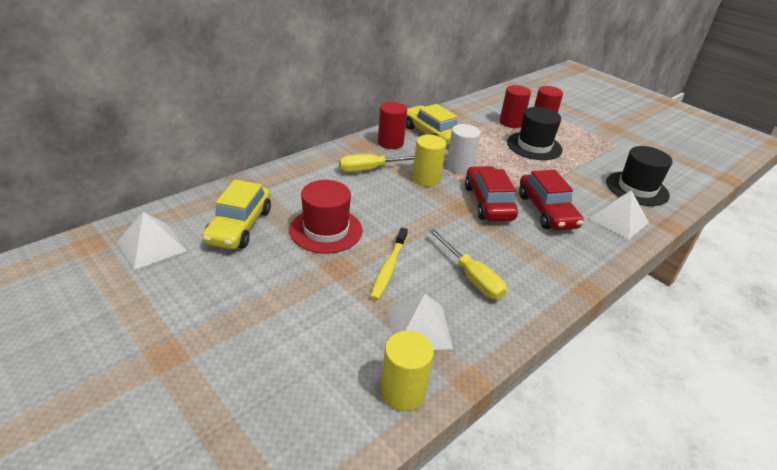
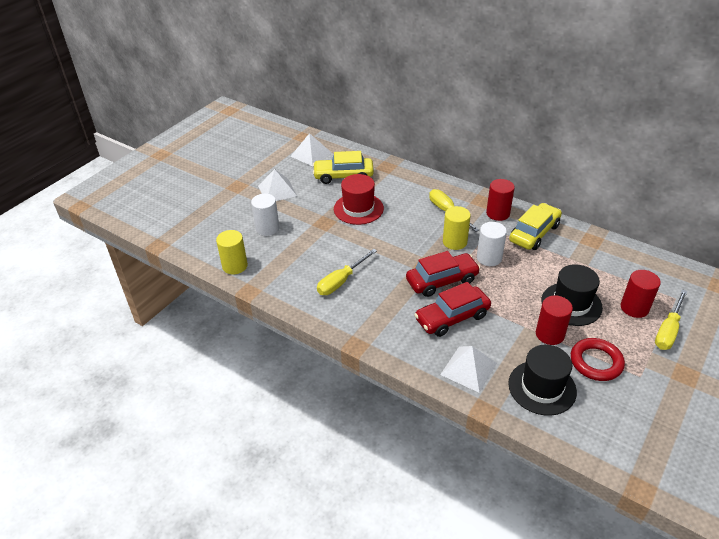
camera: 80 degrees right, 5 degrees up
(320, 332) = (267, 228): none -> white cylinder
(389, 268) = (333, 242): yellow toothbrush -> none
(419, 327) = (284, 264): white pyramid -> white pyramid (277, 190)
(511, 123) = (611, 283): red cylinder -> red cylinder (549, 334)
(568, 119) = (668, 330): none -> yellow screwdriver
(604, 156) = (596, 362): none -> red ring

